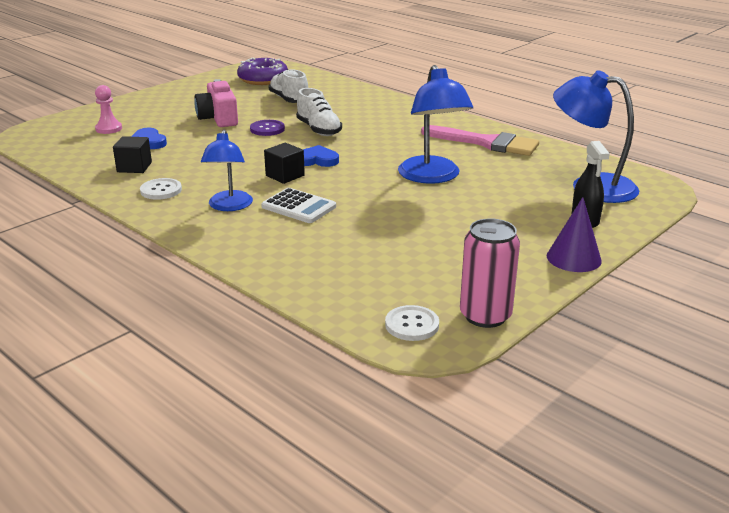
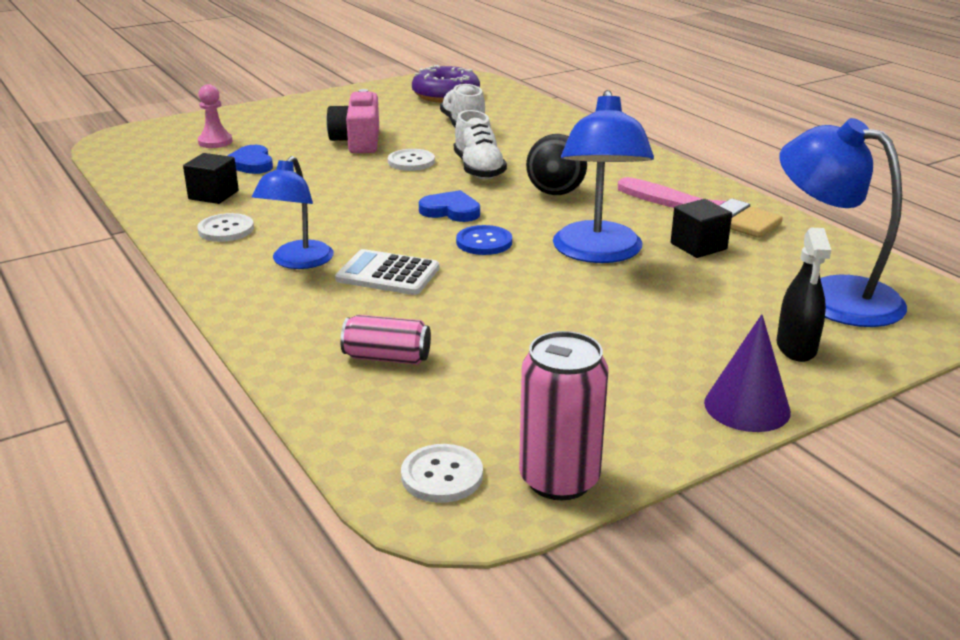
camera: 15 degrees right, 0 degrees up
(267, 129) = (411, 162): purple button -> white button
(285, 175) = (396, 228): black cube -> black cube (698, 246)
(299, 207) = (388, 274): white calculator -> white calculator turned 150 degrees clockwise
(332, 260) = (387, 358): none -> pink can
(352, 178) = (484, 242): none -> blue button
(381, 140) = (555, 193): none -> black ball

